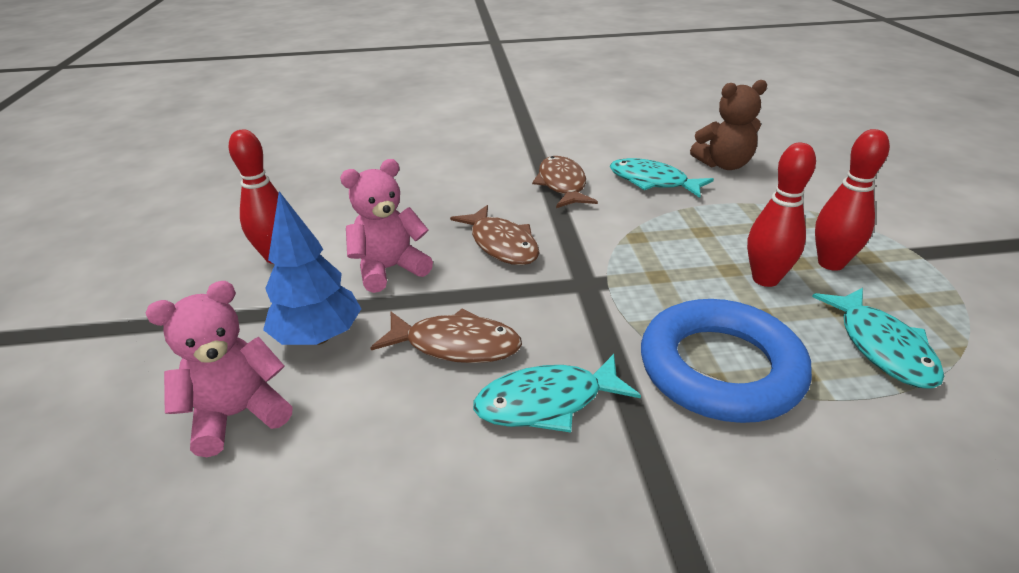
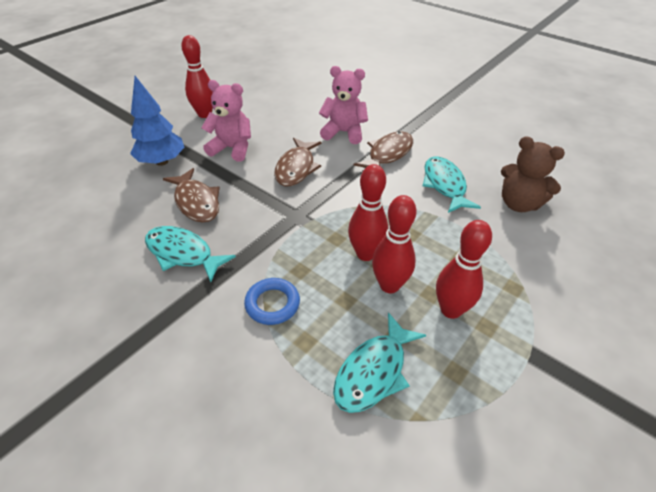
camera: 45 degrees right, 10 degrees up
(238, 415) = (97, 174): pink teddy bear -> pink teddy bear (344, 132)
(703, 270) = (365, 254): none -> red bowling pin
(720, 368) = (272, 304): blue ring -> blue ring, size x0.50

